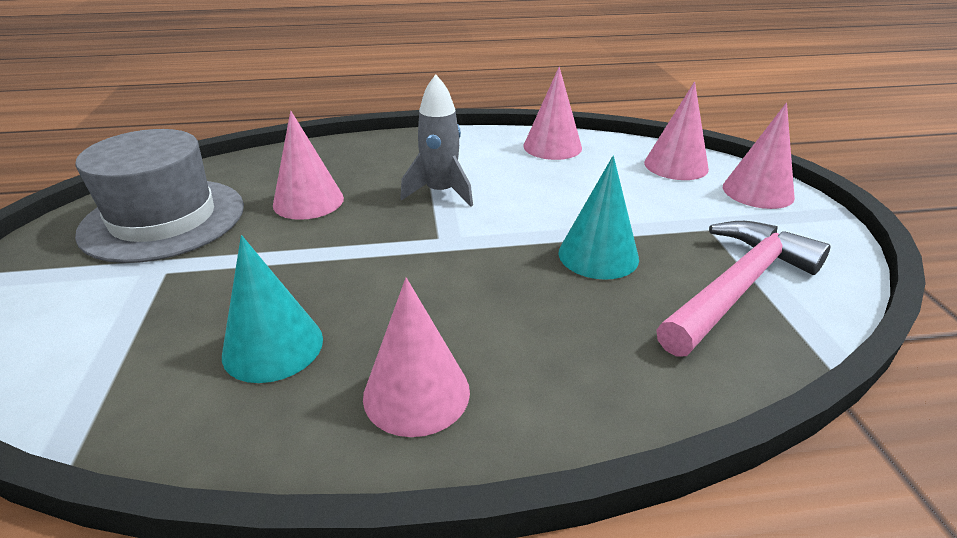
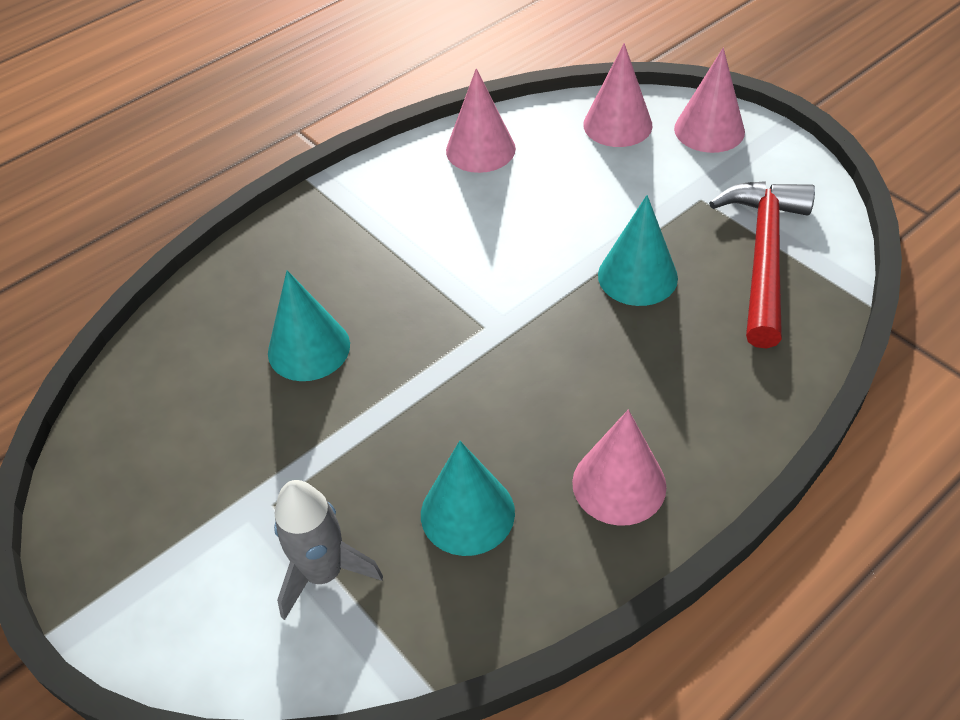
camera: 30 degrees left, 15 degrees up
(163, 219) = (180, 450): grey hat -> none
(308, 201) = (309, 348): pink cone -> turquoise cone
(441, 192) = (431, 269): grey rocket -> grey rocket (324, 573)
(737, 287) = (763, 256): pink hammer -> red hammer

